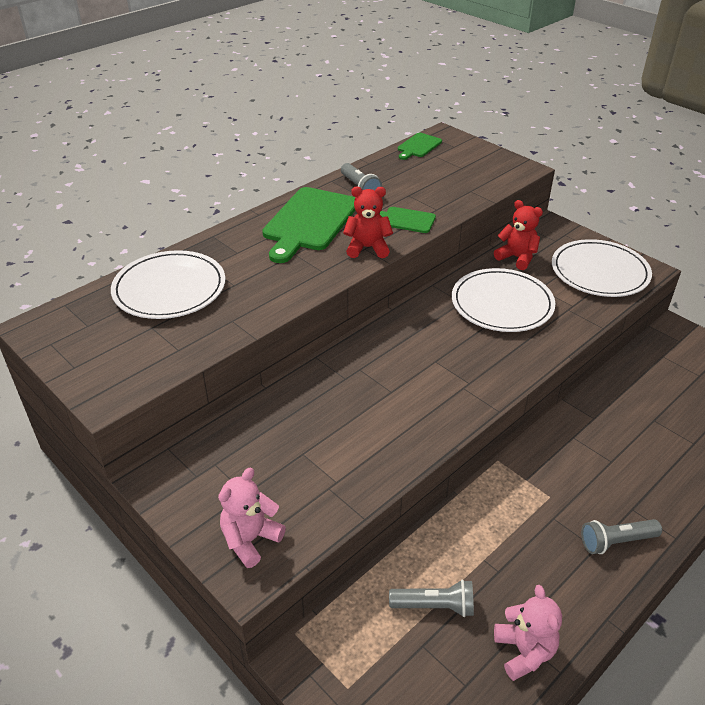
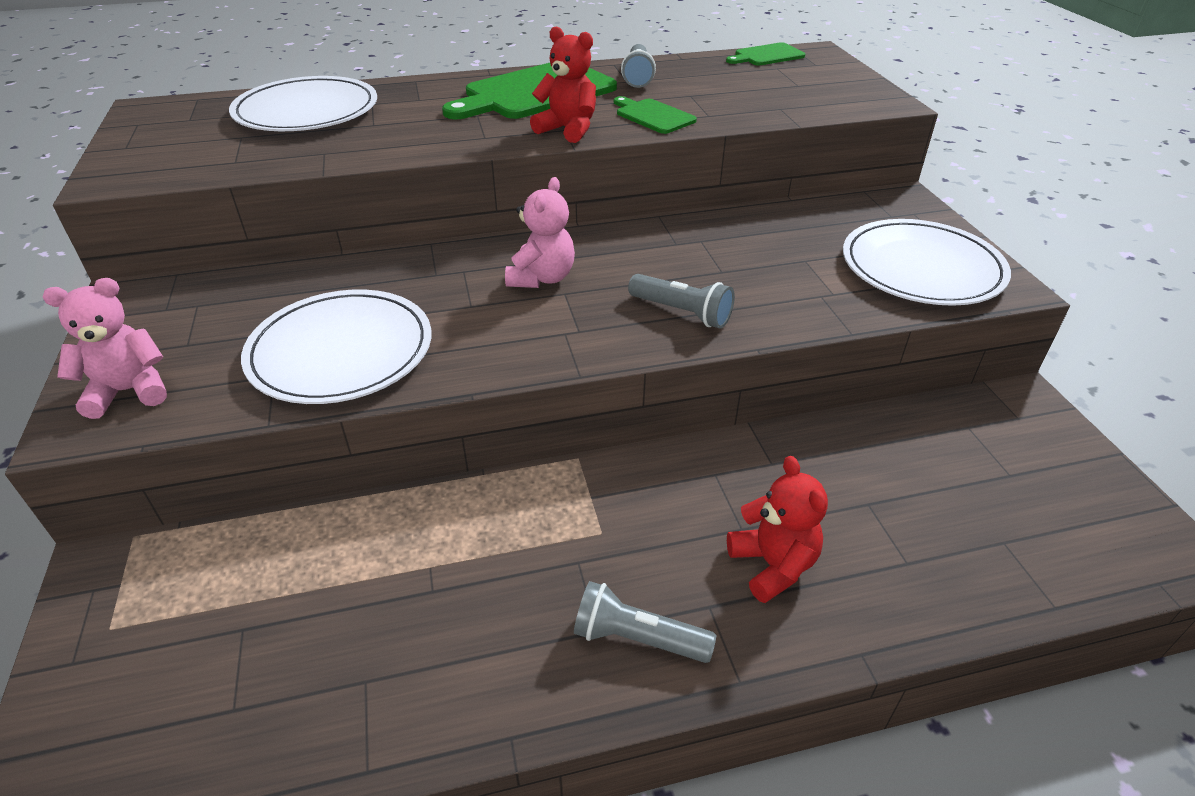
camera: 30 degrees right, 0 degrees up
(435, 606) = (309, 590): grey flashlight -> grey flashlight (682, 312)
(502, 304) = (729, 261): white plate -> white plate (341, 351)
(517, 258) = (810, 219): red teddy bear -> red teddy bear (773, 565)
(524, 651) = (350, 712): pink teddy bear -> pink teddy bear (542, 278)

